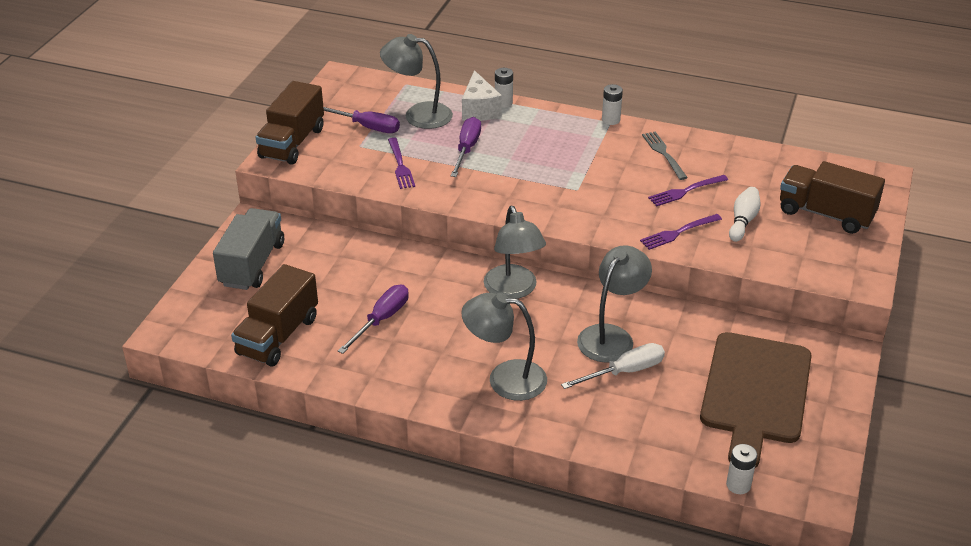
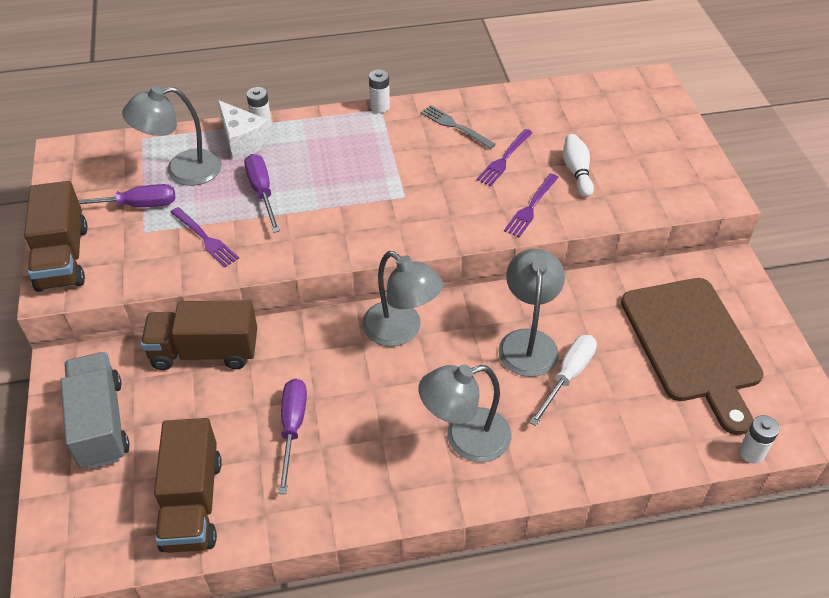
camera: 30 degrees left, 10 degrees up
(825, 214) = (638, 136): brown truck -> brown truck (205, 351)

